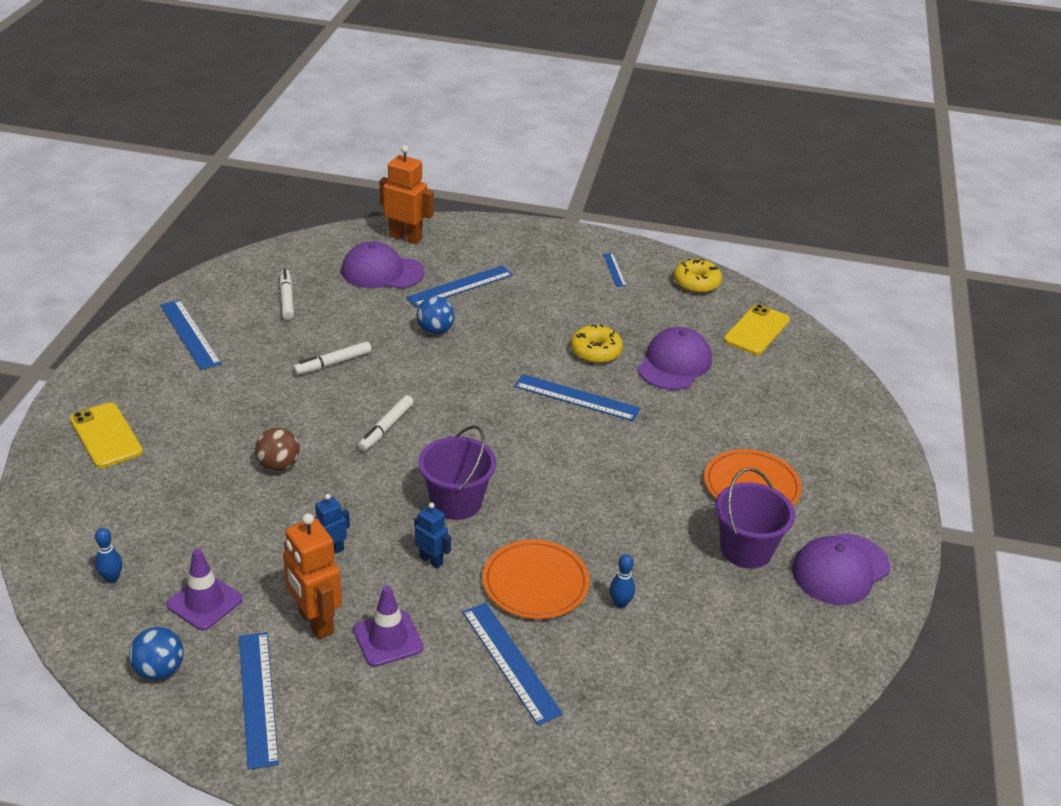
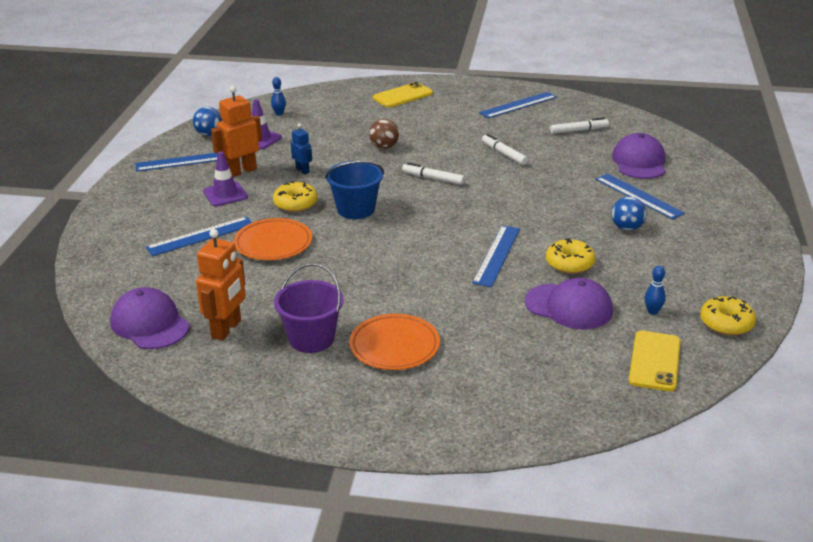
camera: 90 degrees right, 5 degrees down
(406, 237) = (701, 168): orange robot -> orange robot (227, 329)
(431, 560) = (295, 204): blue robot -> yellow donut
(435, 331) = (565, 189): blue ball -> blue ball (627, 228)
(456, 502) = (356, 209): purple bucket -> blue bucket
(614, 270) = (719, 273): blue ruler -> none
(620, 603) = (251, 277): blue bowling pin -> blue bowling pin (652, 311)
(756, 330) = (654, 361): yellow phone -> yellow phone turned 75 degrees clockwise
(840, 569) = (288, 391): purple cap -> purple cap (150, 324)

